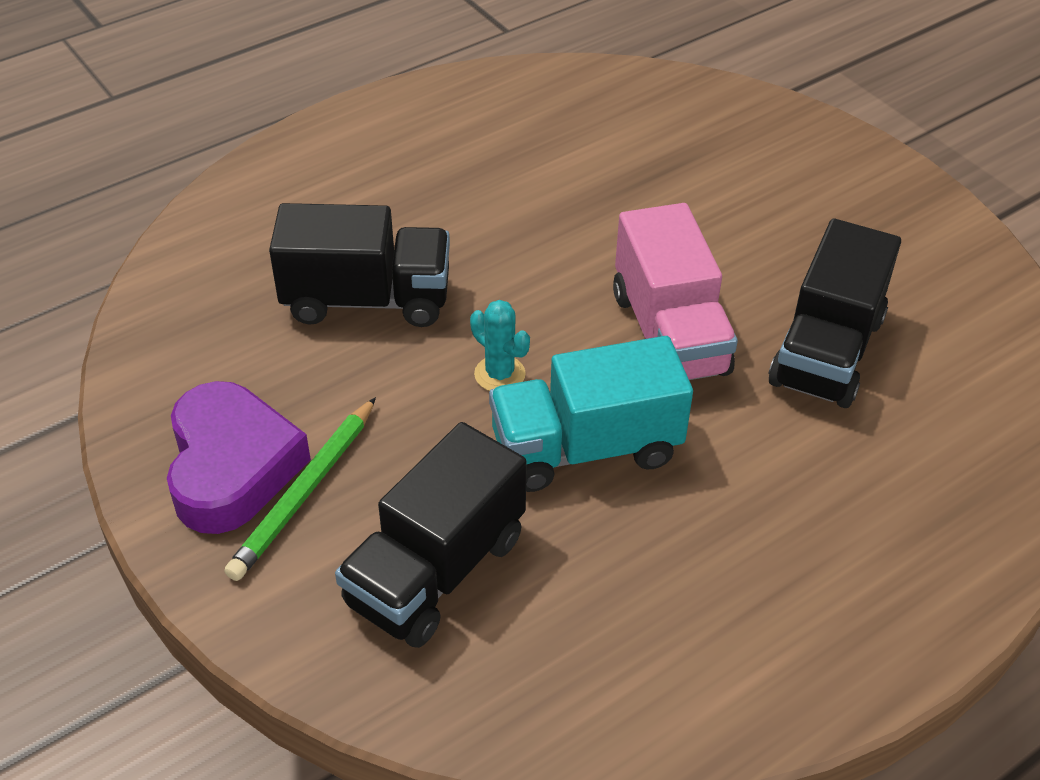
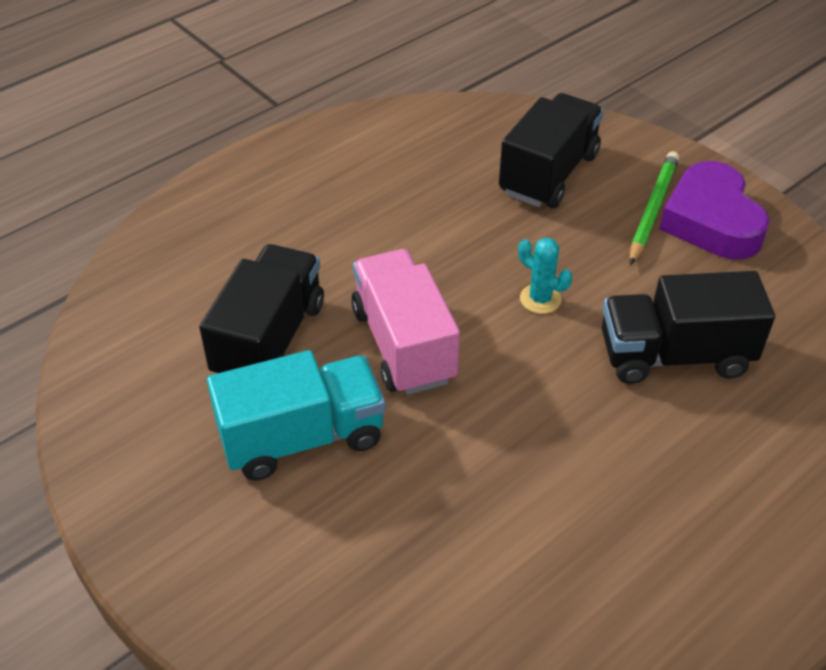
camera: 175 degrees right, 0 degrees up
(586, 448) = (463, 250): turquoise truck -> turquoise truck (302, 437)

